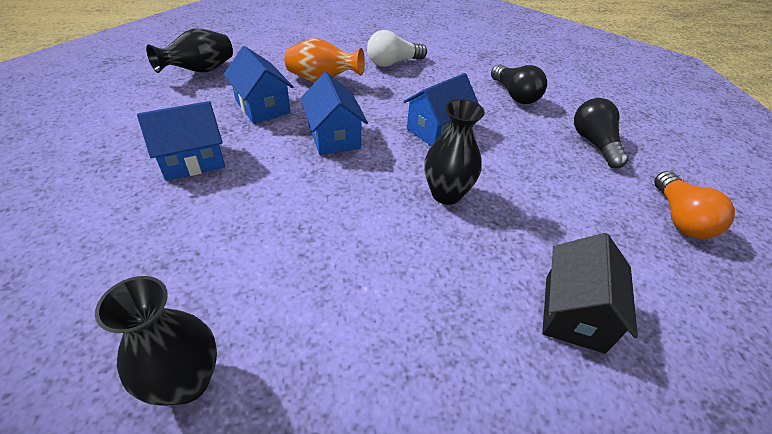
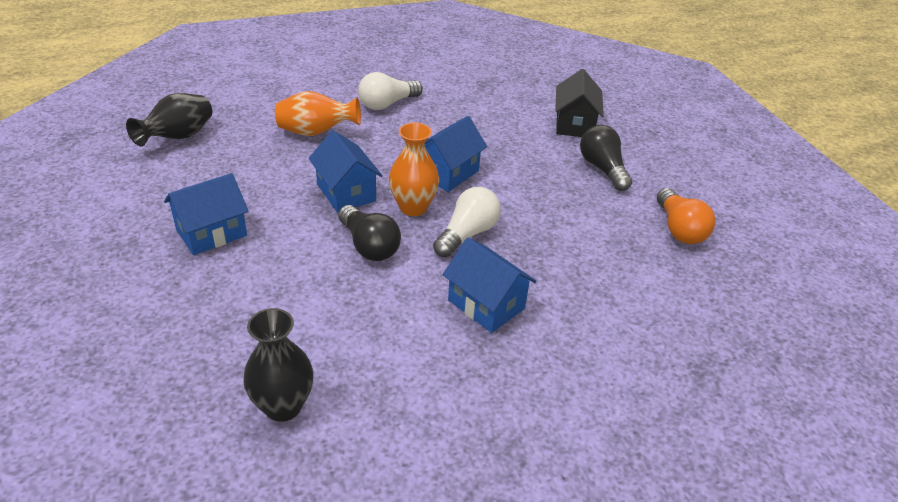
camera: 10 degrees left, 5 degrees down
(263, 107) = (262, 170): blue house -> blue house (486, 304)
(396, 159) = (413, 207): none -> orange vase
(446, 194) = (467, 234): black vase -> white light bulb
(514, 95) = (521, 127): black light bulb -> black light bulb (369, 246)
(573, 313) = (588, 316): black house -> black house (574, 124)

